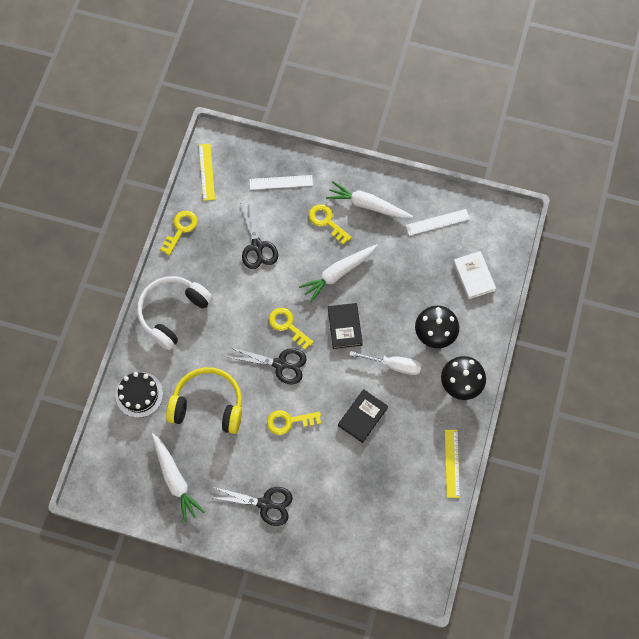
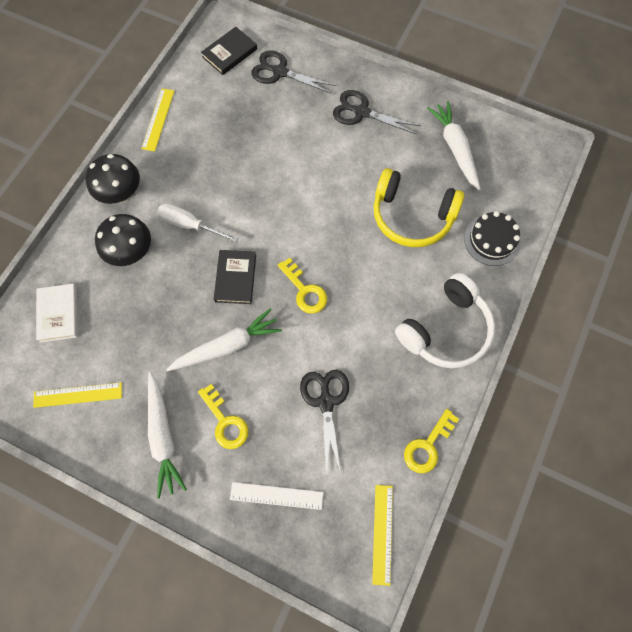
camera: 170 degrees left, 0 degrees up
(280, 364) = (321, 247): black scissors -> black scissors (280, 72)
(289, 421) = (322, 185): yellow key -> none
(362, 416) = (240, 177): black book -> black book (229, 53)
(368, 205) = (163, 437): white carrot -> white carrot turned 45 degrees clockwise
(437, 222) = (78, 395): white ruler -> yellow ruler

